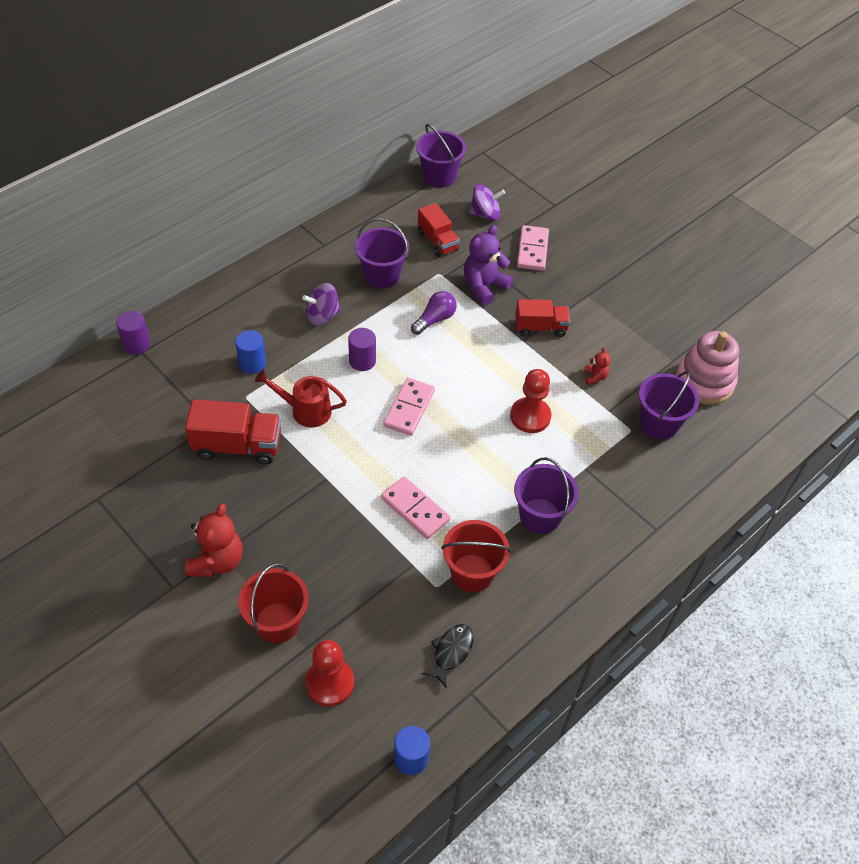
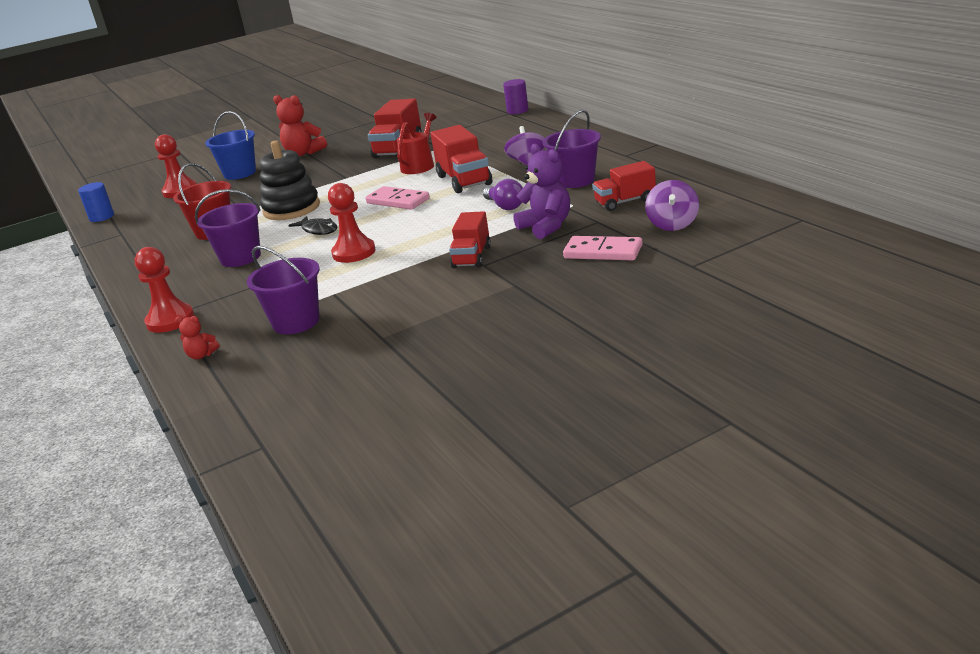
camera: 110 degrees right, 25 degrees down
(252, 363) = (480, 144): blue cylinder -> none
(277, 622) = (240, 173): red bucket -> blue bucket
(362, 361) = (464, 180): purple cylinder -> red truck
(415, 509) = (291, 209): pink domino -> black stacking toy
(439, 176) = (744, 197): purple bucket -> none
(451, 652) = (158, 226): black fish -> black fish (318, 230)
(595, 377) = (384, 286): red teddy bear -> red teddy bear (201, 355)
(668, 527) = (170, 320): none -> red pawn
(704, 381) = (336, 357): pink stacking toy -> none

